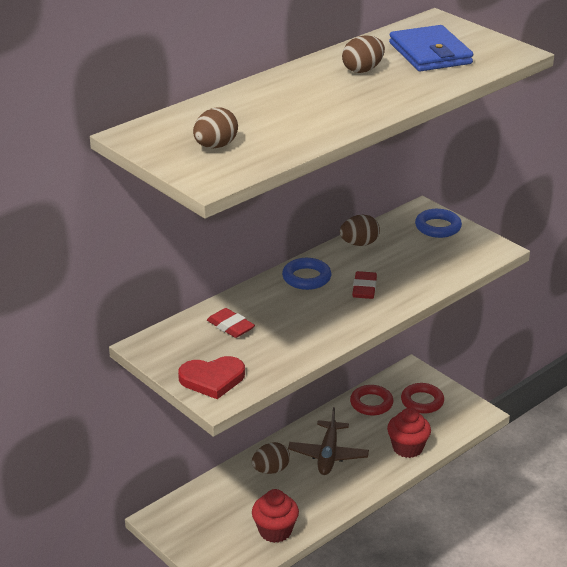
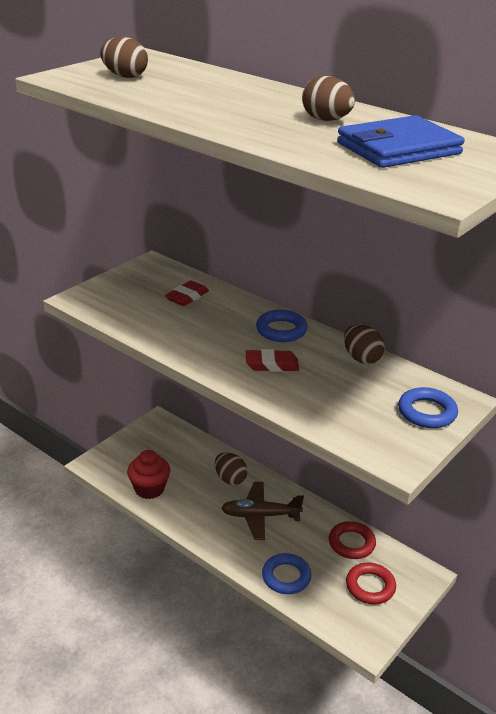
camera: 80 degrees right, 0 degrees up
(212, 379) = (106, 294): red heart -> none
(407, 448) = (286, 577): red cupcake -> blue ring

